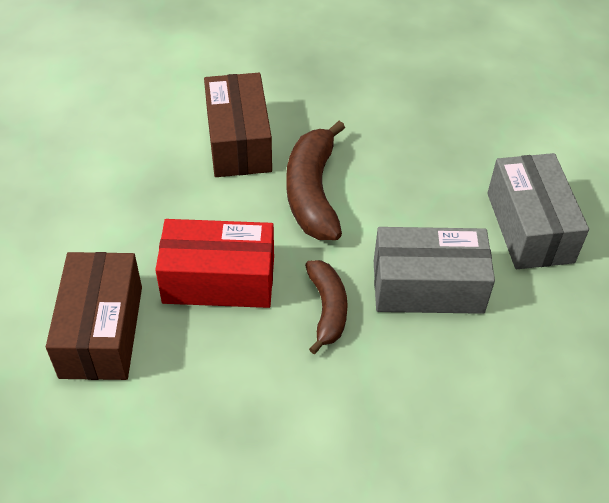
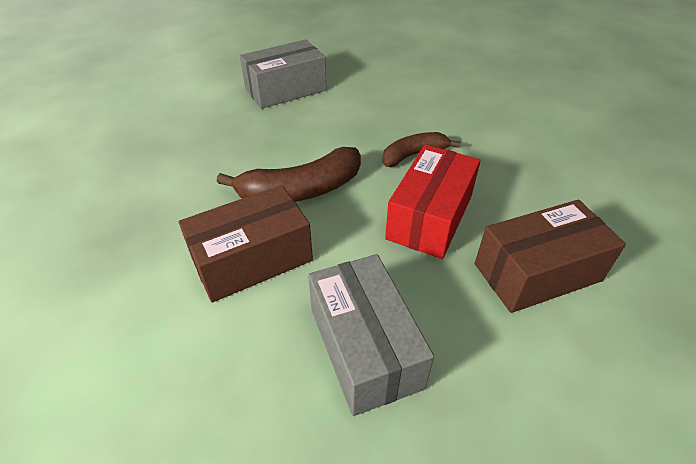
camera: 110 degrees left, 5 degrees down
(219, 280) = (429, 217): red box -> red box turned 45 degrees clockwise
(427, 286) = (363, 118): grey box -> grey box (364, 347)

